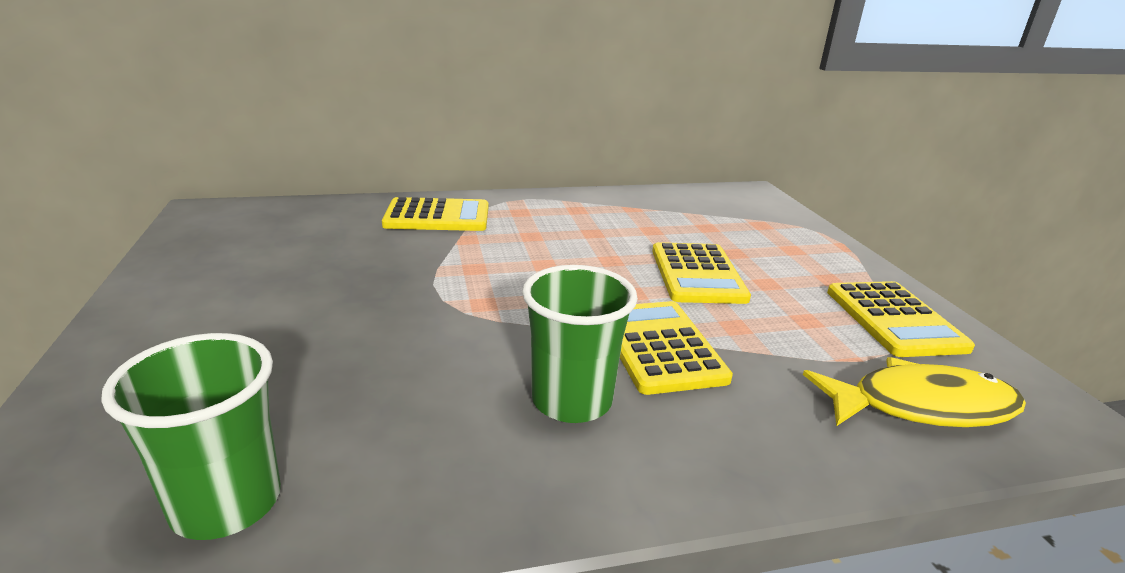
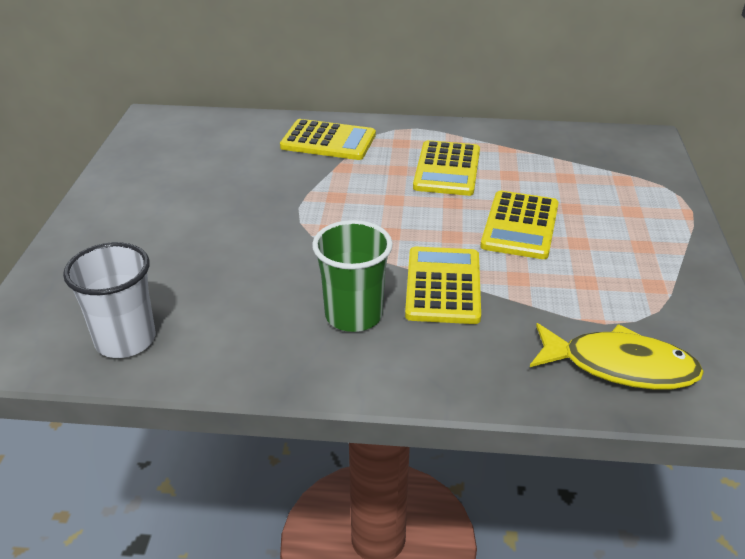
camera: 20 degrees right, 10 degrees up
(226, 503) = (125, 340): green cup -> white cup
(894, 319) = (668, 293): yellow calculator -> yellow calculator (447, 169)

